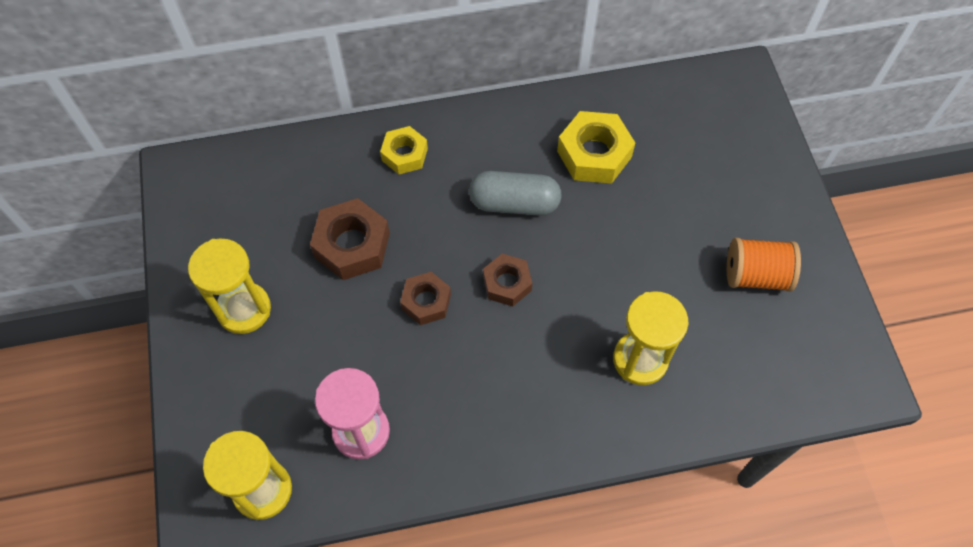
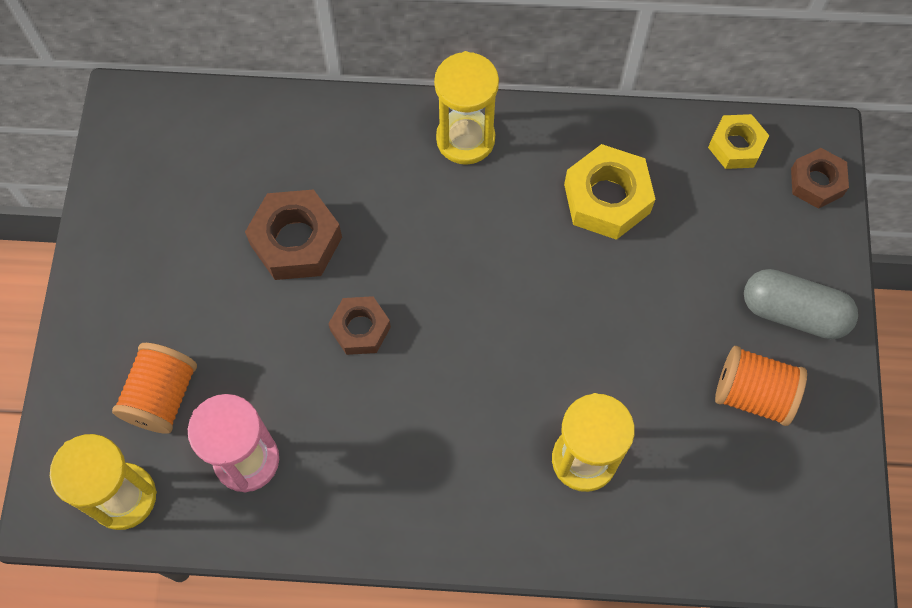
camera: 15 degrees right, 5 degrees up
(244, 309) = (157, 287): yellow hourglass -> yellow hourglass (465, 139)
(273, 398) = (162, 396): none -> orange spool
(404, 154) = (385, 146): yellow nut -> yellow nut (736, 146)
(507, 283) = (458, 330): brown nut -> brown nut (816, 182)
(514, 203) = (495, 236): grey capsule -> grey capsule (793, 312)

